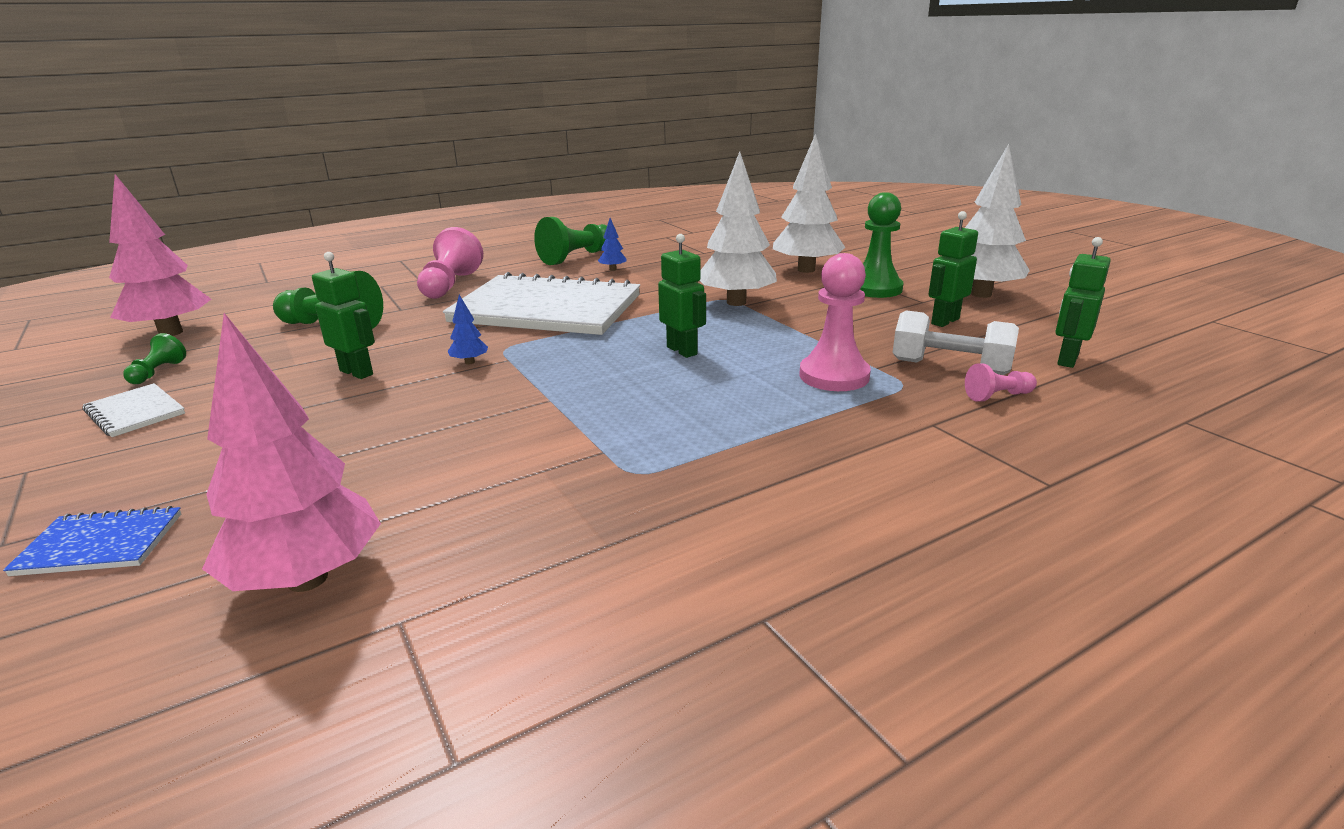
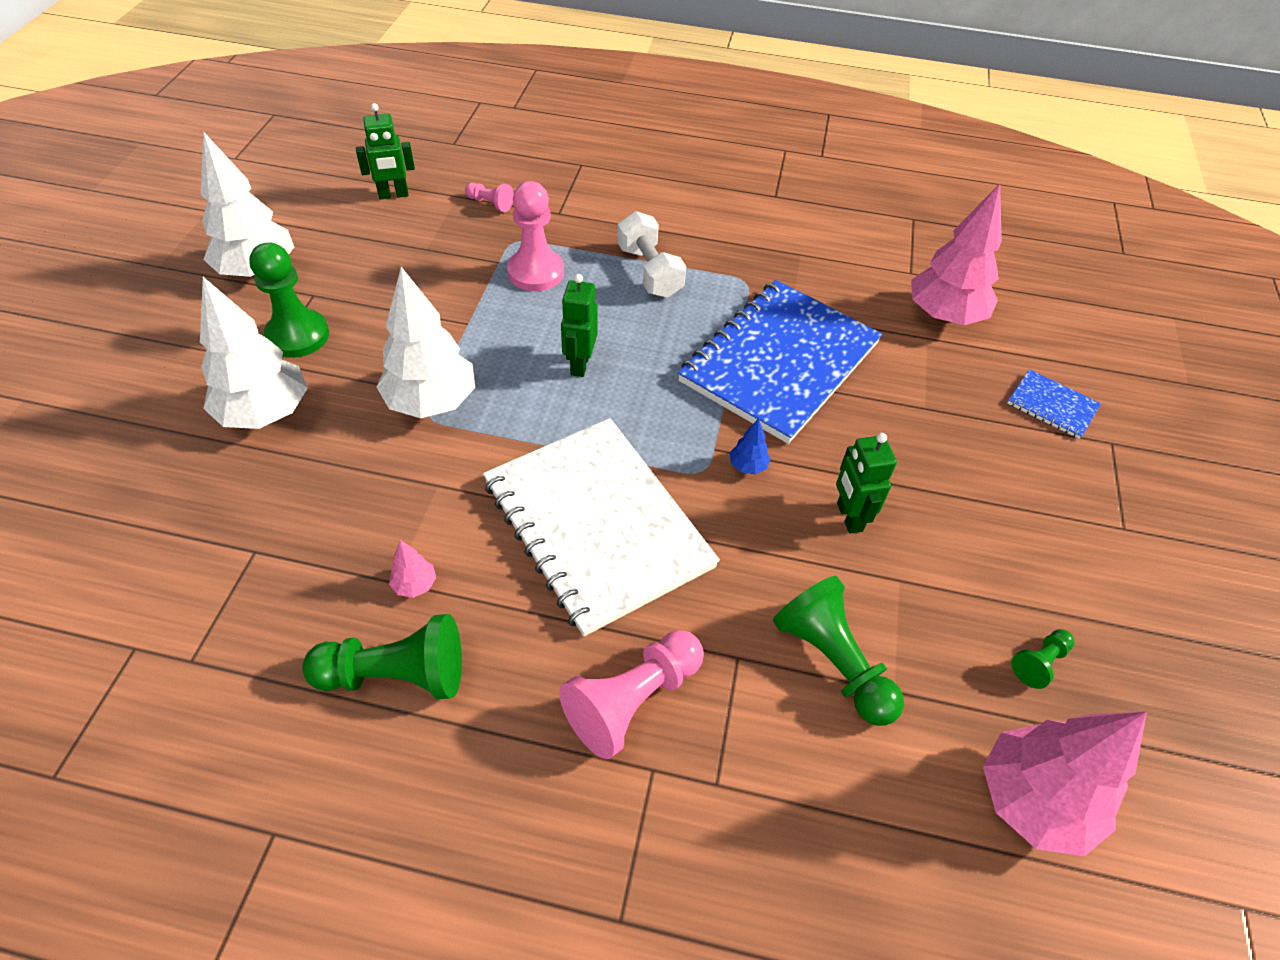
camera: 140 degrees left, 25 degrees up
(135, 412) = (1052, 575): white notebook -> none
(508, 426) = (780, 362): none -> blue notebook
(613, 269) = (415, 585): blue tree -> pink tree
(944, 321) = (360, 266): green robot -> none
(949, 367) = (462, 233): white dumbbell -> white dumbbell (649, 271)

